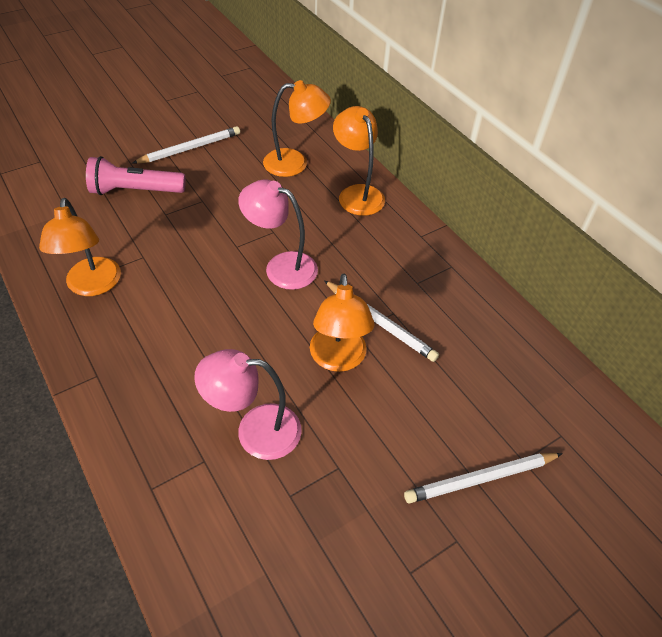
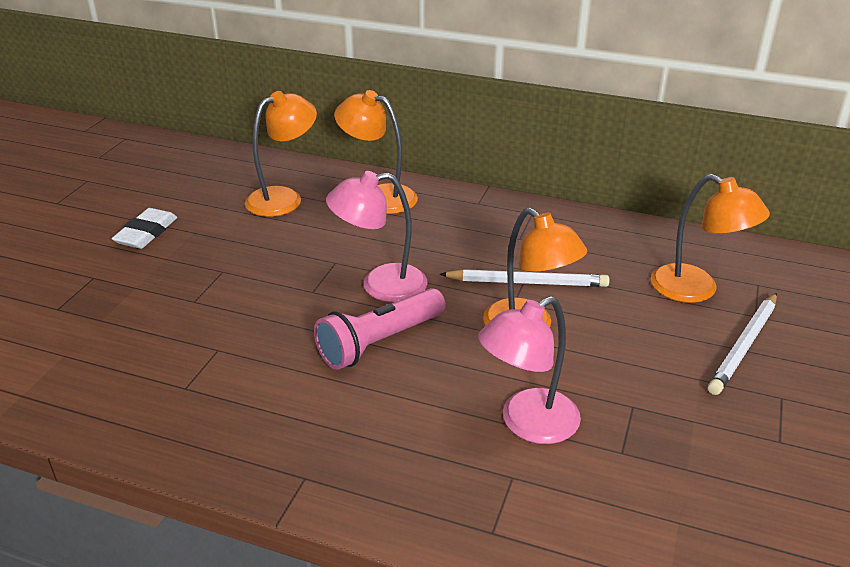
camera: 35 degrees left, 15 degrees down
(93, 286) = (191, 404): orange lamp -> orange lamp (696, 290)
(135, 191) = (128, 297): pink flashlight -> pink flashlight (379, 342)
(190, 148) = (146, 233): white pencil -> white eraser

